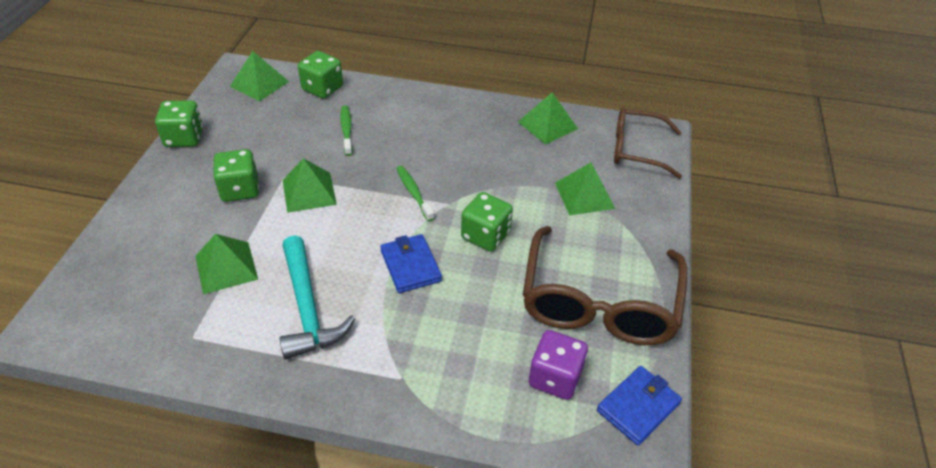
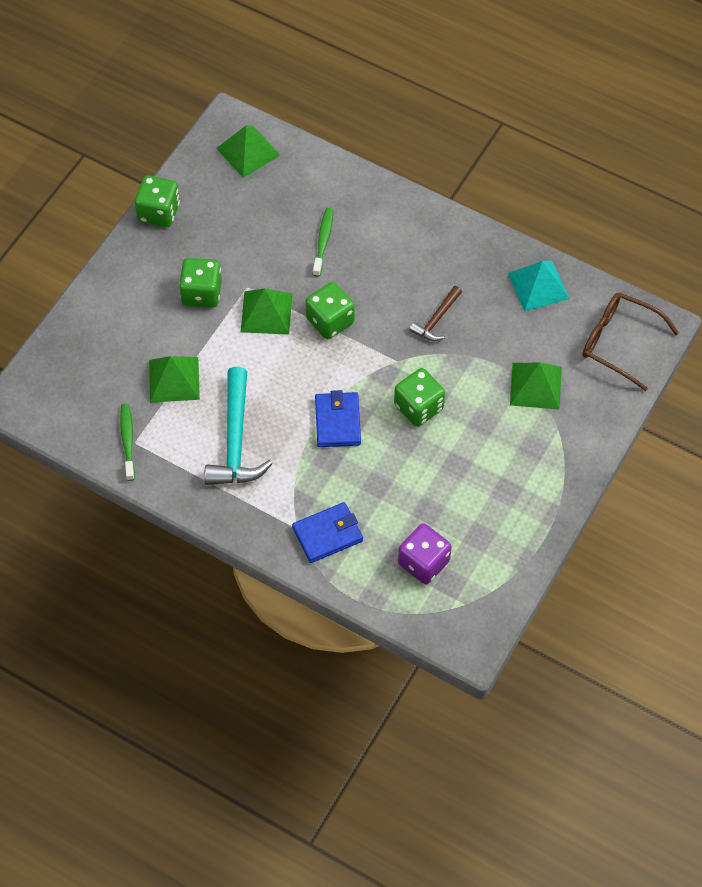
camera: 20 degrees right, 15 degrees up
(322, 88) = (313, 174): green dice -> green dice (330, 321)
(414, 193) = (367, 339): green toothbrush -> green toothbrush (127, 441)
(472, 165) = (436, 320): none -> brown hammer
(547, 125) = (538, 286): green pyramid -> turquoise pyramid
(599, 303) = (494, 505): brown glasses -> none
(638, 407) = (481, 606): blue wallet -> blue wallet (327, 534)

